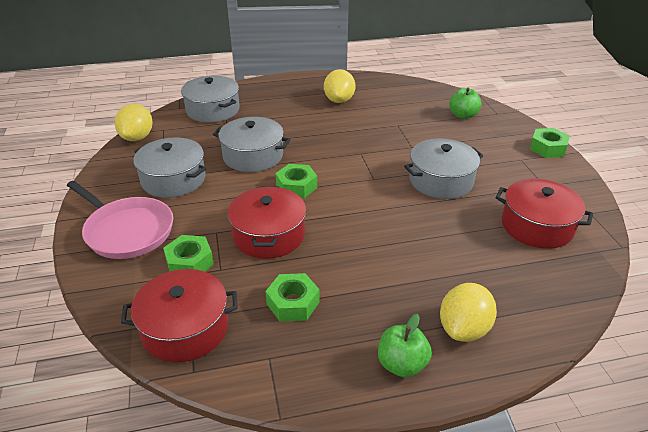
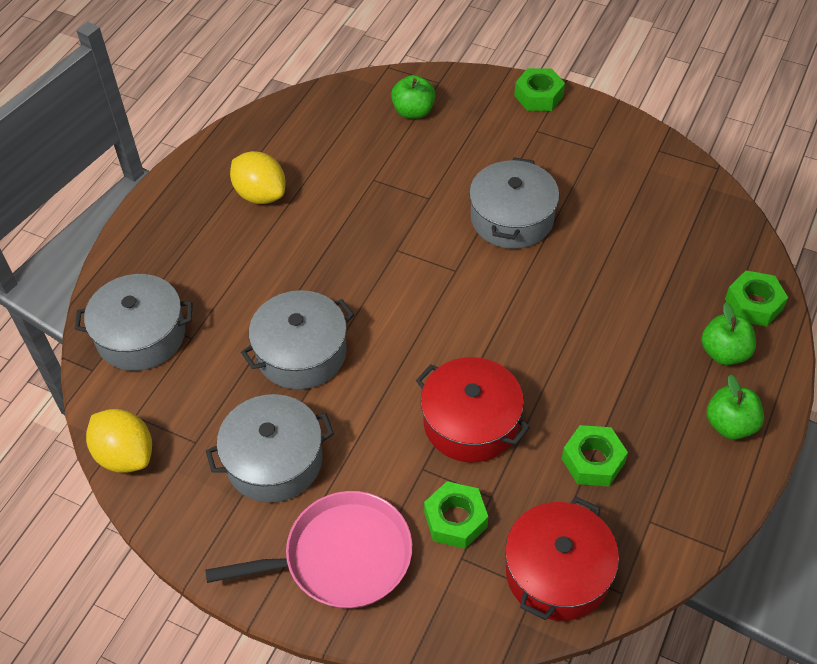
camera: 50 degrees left, 15 degrees up
(296, 186) = (405, 347): green nut -> green nut (753, 304)
(464, 329) = (724, 353): yellow lemon -> green apple
(537, 226) = (643, 201): red pot -> none

